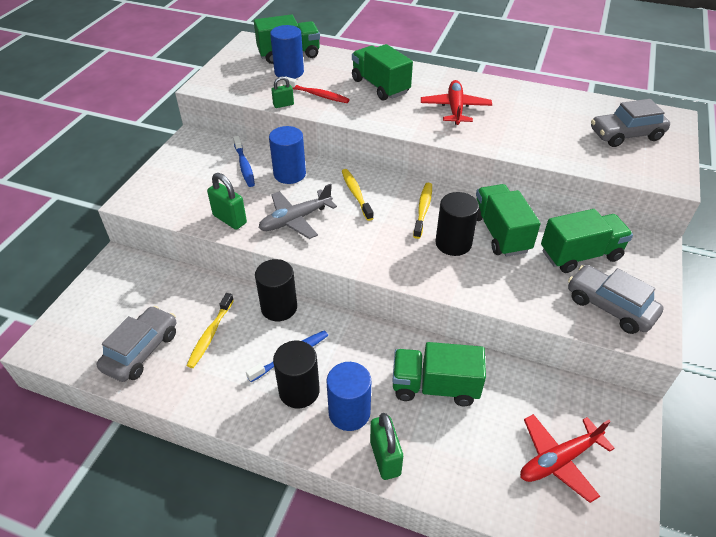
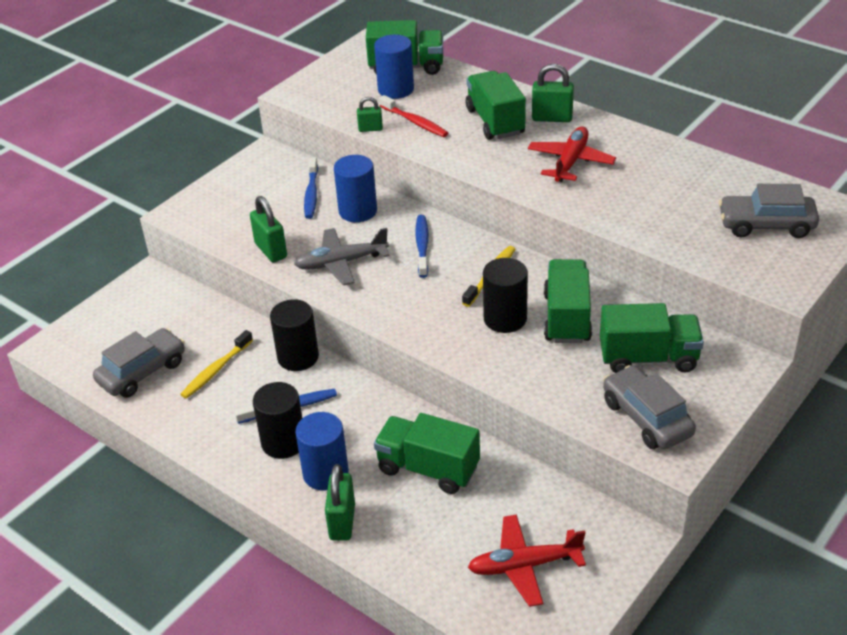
camera: 20 degrees right, 5 degrees down
(356, 194) = (422, 246): yellow toothbrush -> blue toothbrush
(422, 78) = (552, 118): none -> green padlock

